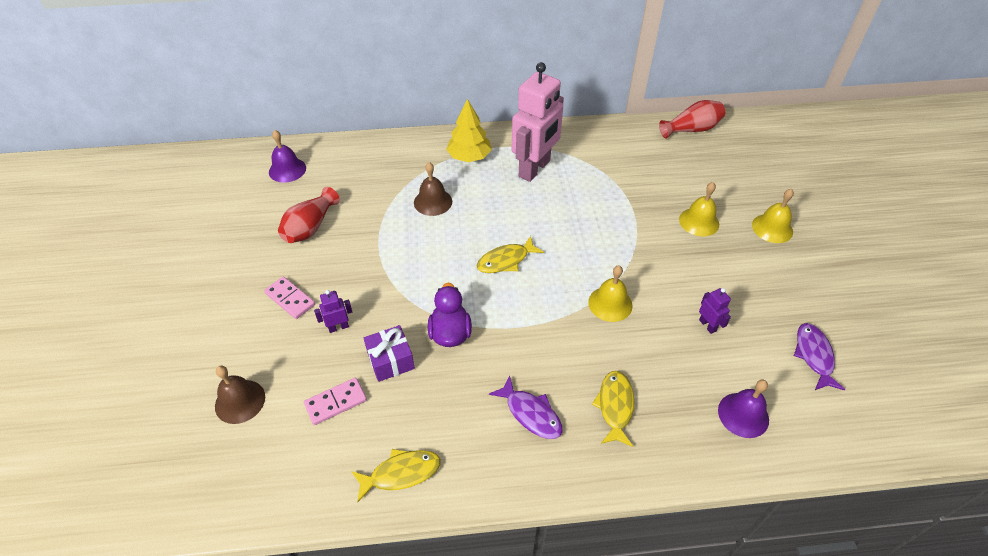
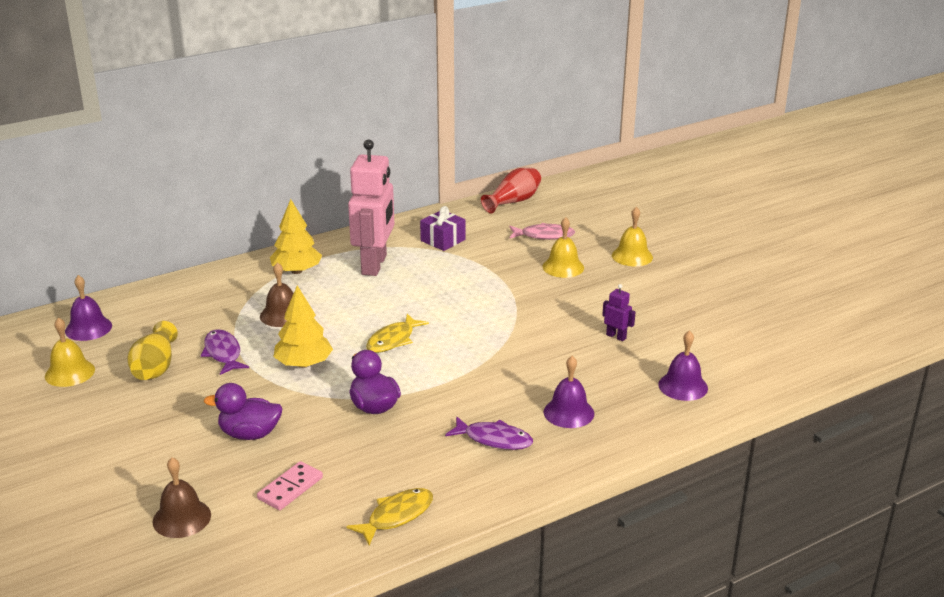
camera: 25 degrees left, 20 degrees down
(290, 299) = (177, 428): pink domino -> none
(310, 227) = (155, 367): red vase -> yellow vase
(338, 327) = (249, 434): purple robot -> purple duck
(390, 360) = (326, 442): purple gift -> purple gift (443, 240)
(420, 263) = (303, 364): none -> yellow tree
(610, 303) = (517, 345): yellow bell -> yellow bell (69, 372)
(615, 406) = (568, 412): yellow fish -> purple bell
(700, 178) = (544, 236): none -> pink fish
(814, 356) = (718, 332): purple fish -> purple fish (223, 353)

